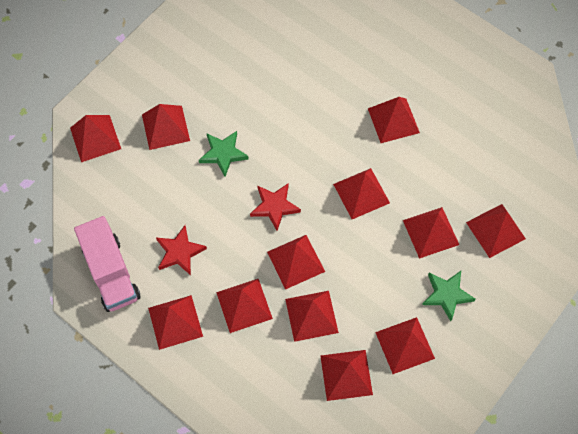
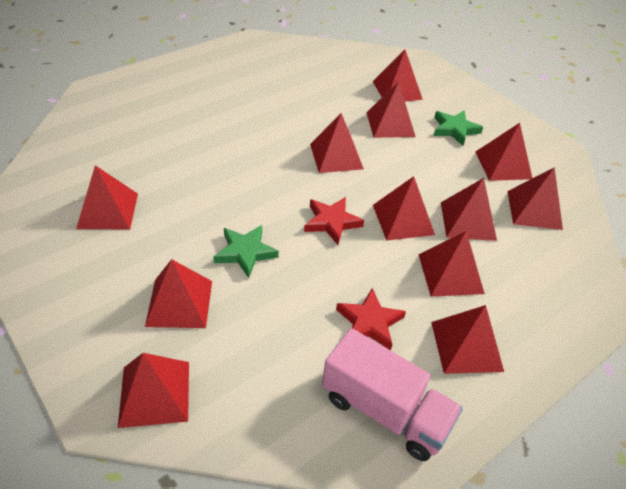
camera: 80 degrees left, 20 degrees down
(111, 273) = (385, 410): pink truck -> pink truck turned 45 degrees clockwise
(393, 120) = (263, 119): red pyramid -> red pyramid (107, 210)

